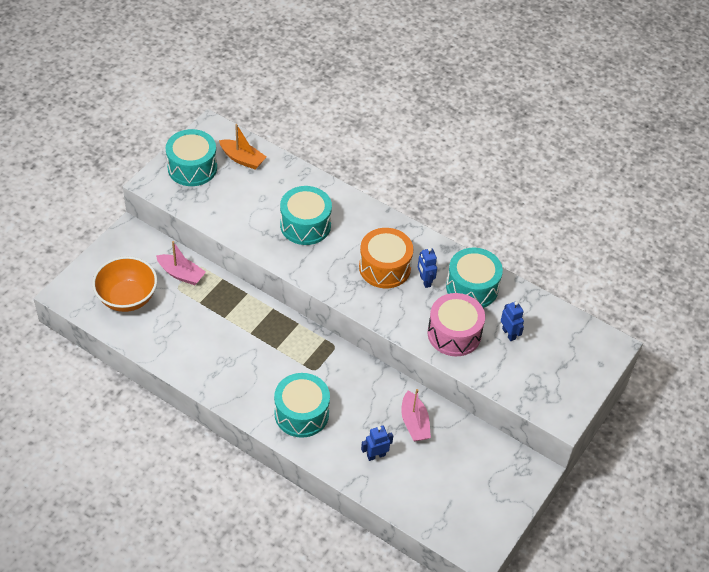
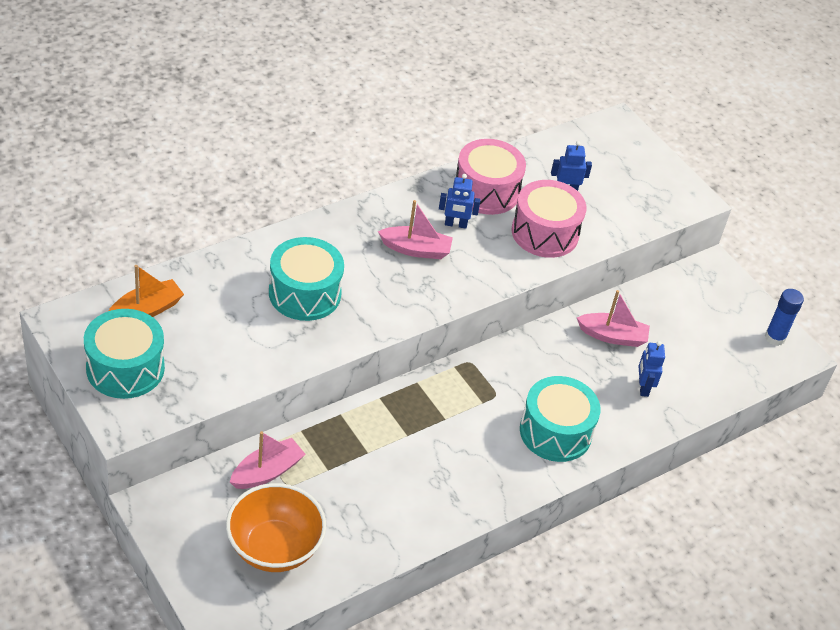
camera: 70 degrees left, 5 degrees down
(384, 267) = (416, 249): orange drum -> pink boat
(472, 287) = (486, 191): turquoise drum -> pink drum
(485, 532) = (775, 337): none -> blue glue stick

